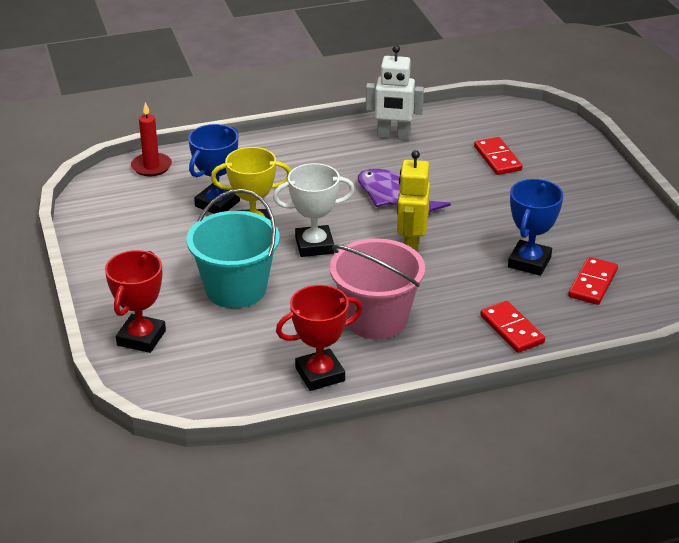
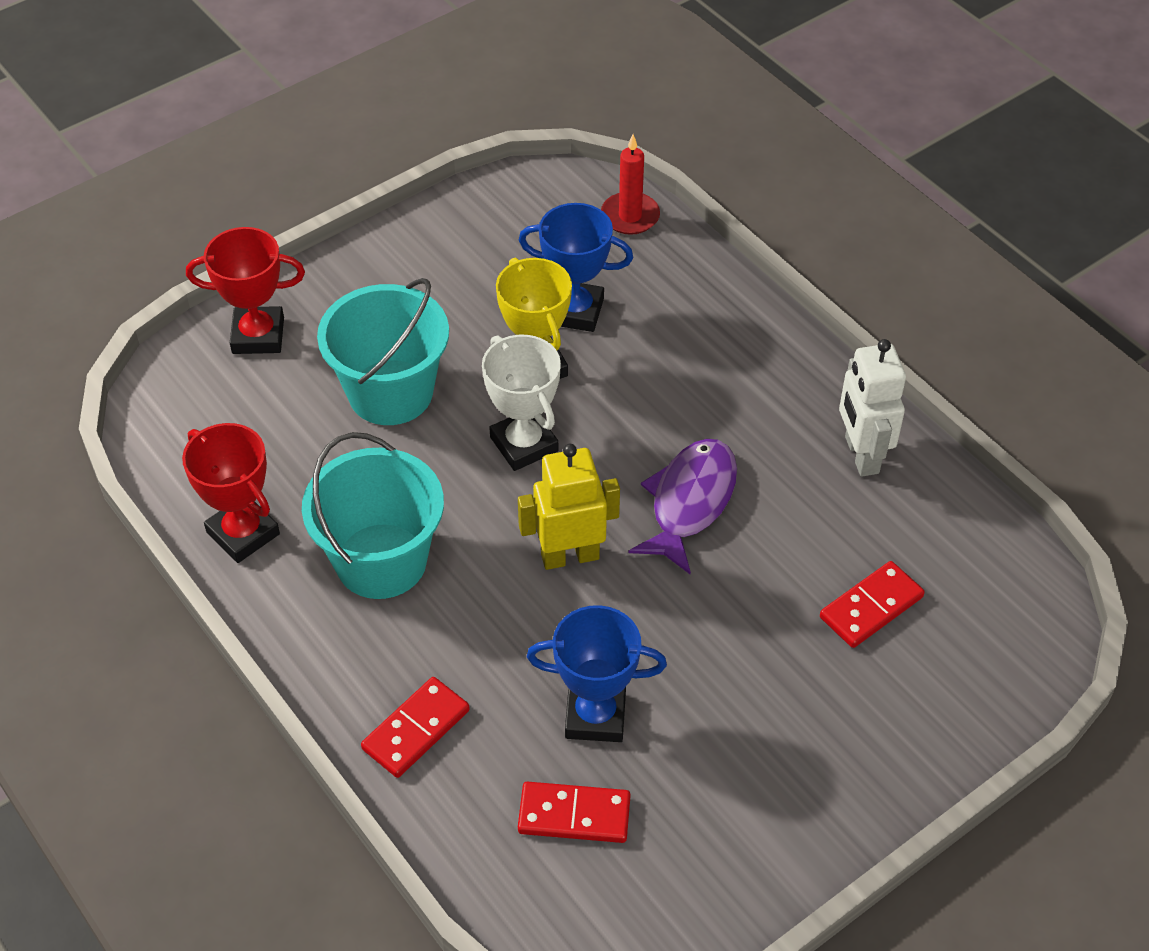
camera: 70 degrees right, 15 degrees up
(376, 319) = (381, 561): pink bucket -> turquoise bucket

